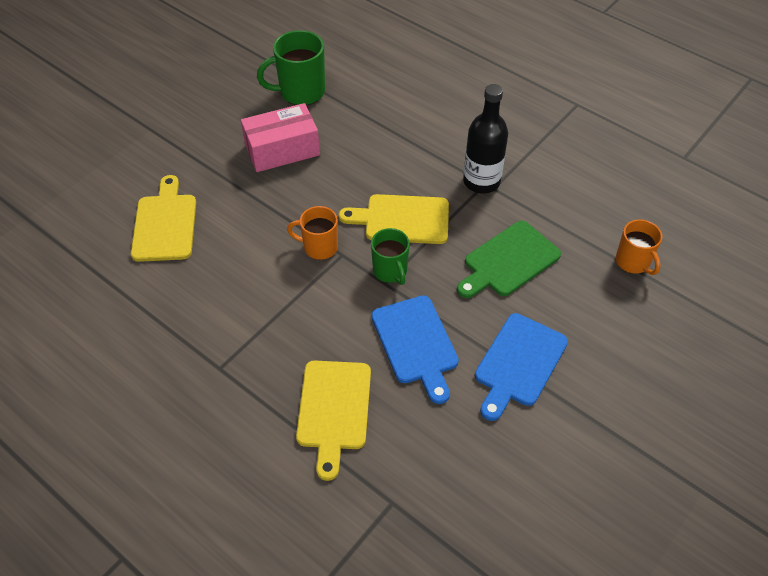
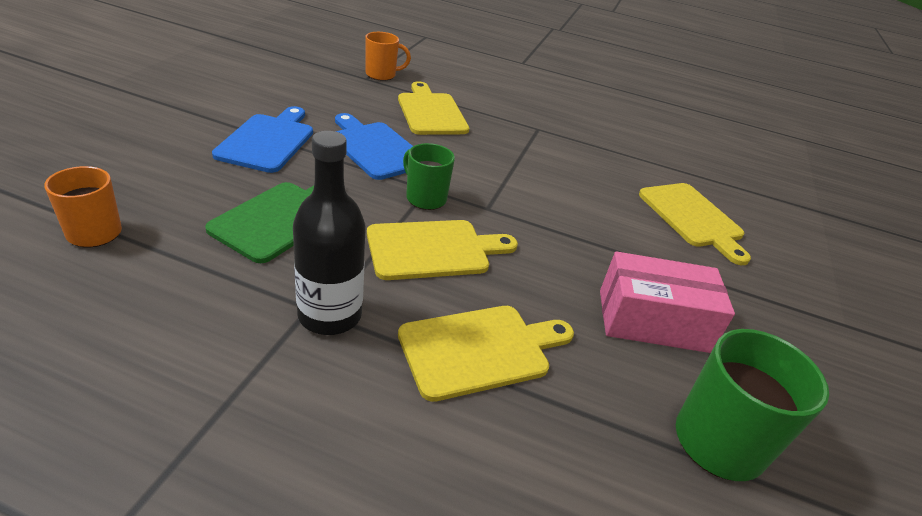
camera: 155 degrees right, 15 degrees down
(282, 150) = (653, 321): pink box -> pink box turned 45 degrees clockwise
(319, 247) = (516, 212): orange mug -> orange mug (381, 75)
(400, 150) = (480, 350): none -> yellow cutting board

